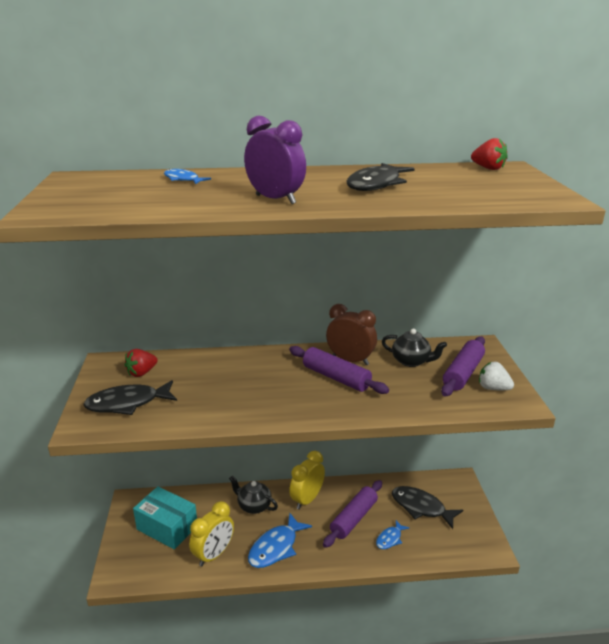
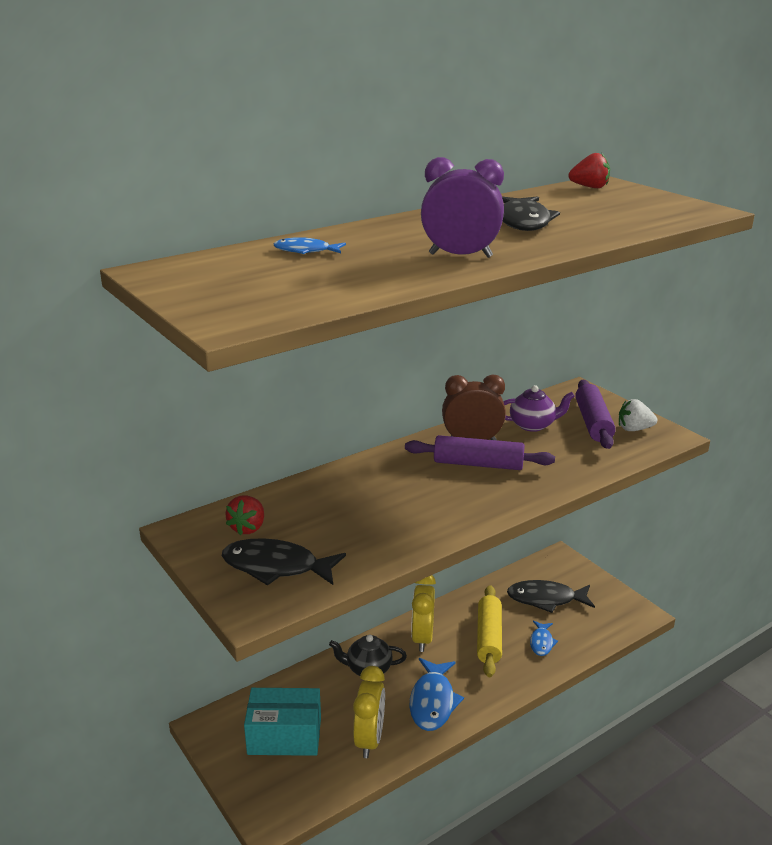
camera: 30 degrees left, 0 degrees up
(127, 403) = (276, 567): black fish -> black fish turned 60 degrees clockwise
(353, 518) = (488, 637): purple rolling pin -> yellow rolling pin
(411, 361) = (533, 425): black teapot -> purple teapot

